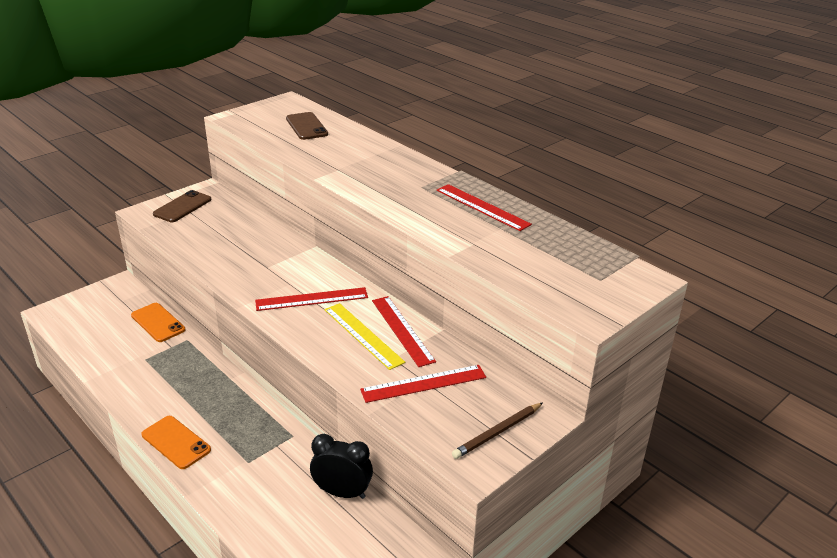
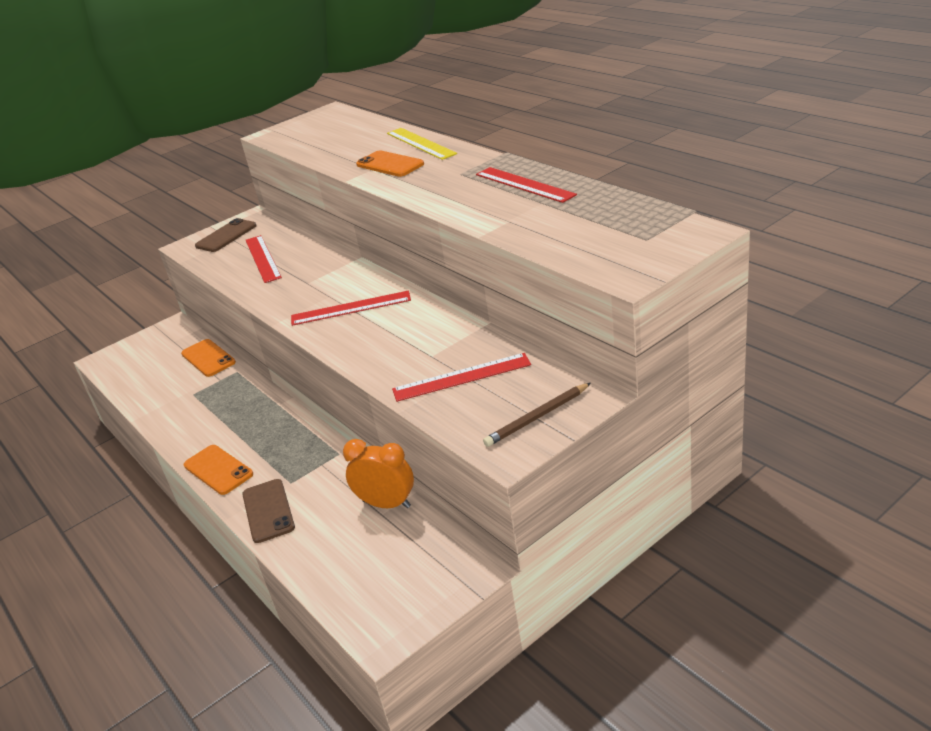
camera: 10 degrees right, 0 degrees up
(306, 126) = (345, 132): brown phone -> brown phone (268, 511)
(342, 492) = (386, 504): black clock -> orange clock
(354, 167) = (390, 164): none -> orange phone
(363, 335) = (401, 337): yellow ruler -> yellow ruler (421, 143)
(402, 330) = (444, 328): red ruler -> red ruler (262, 258)

